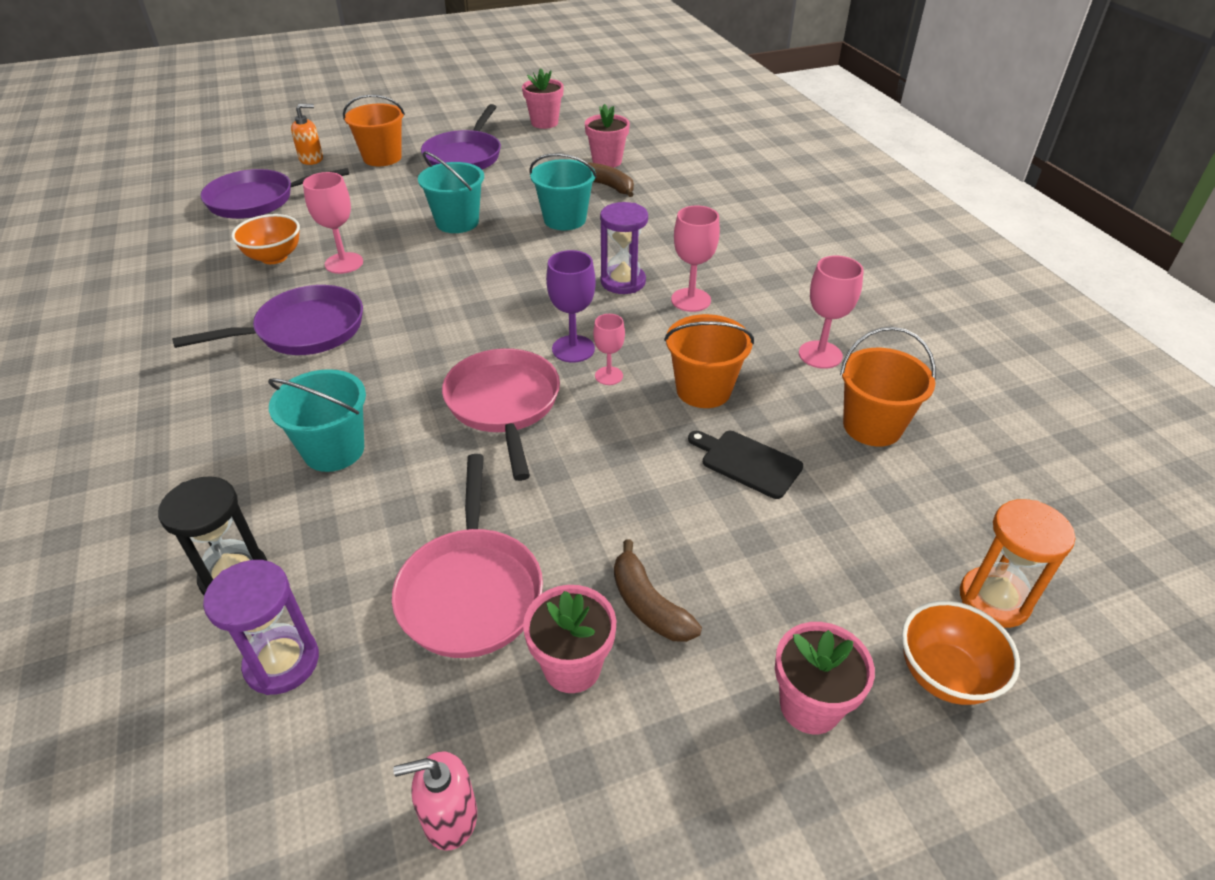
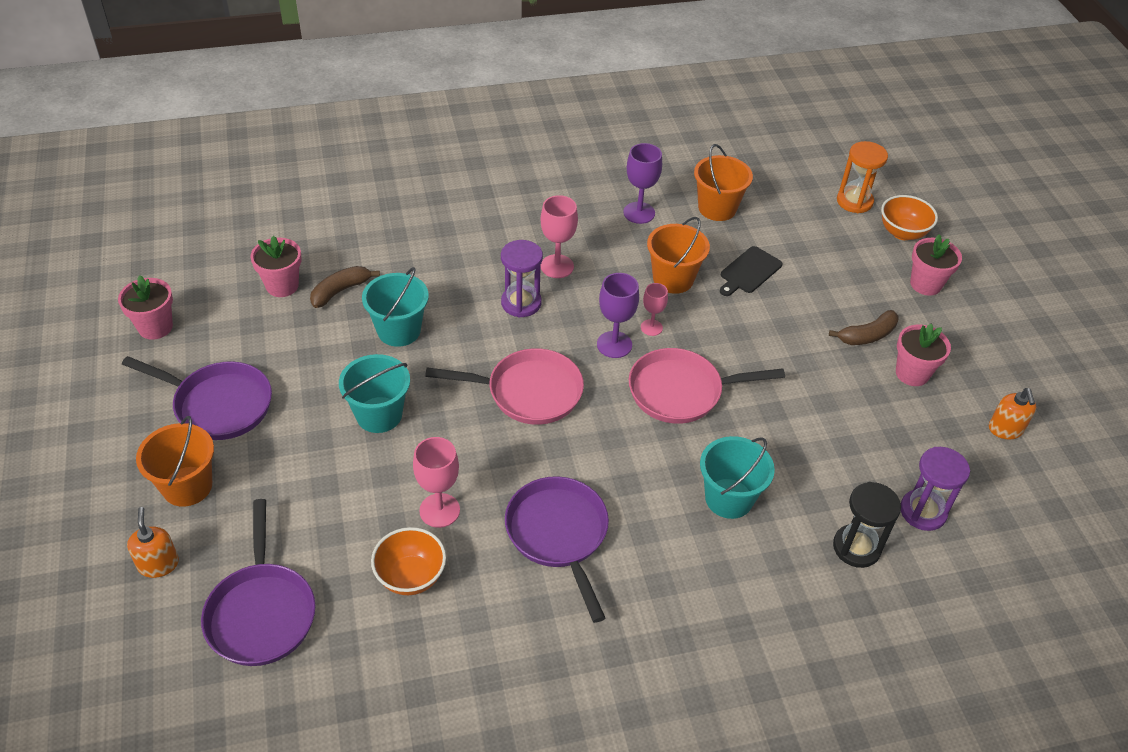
camera: 85 degrees left, 5 degrees up
(449, 817) = (1005, 429): pink soap dispenser -> orange soap dispenser
(471, 591) = (862, 417): pink pan -> pink pan (528, 392)
(820, 355) = (639, 213): pink goblet -> purple goblet

